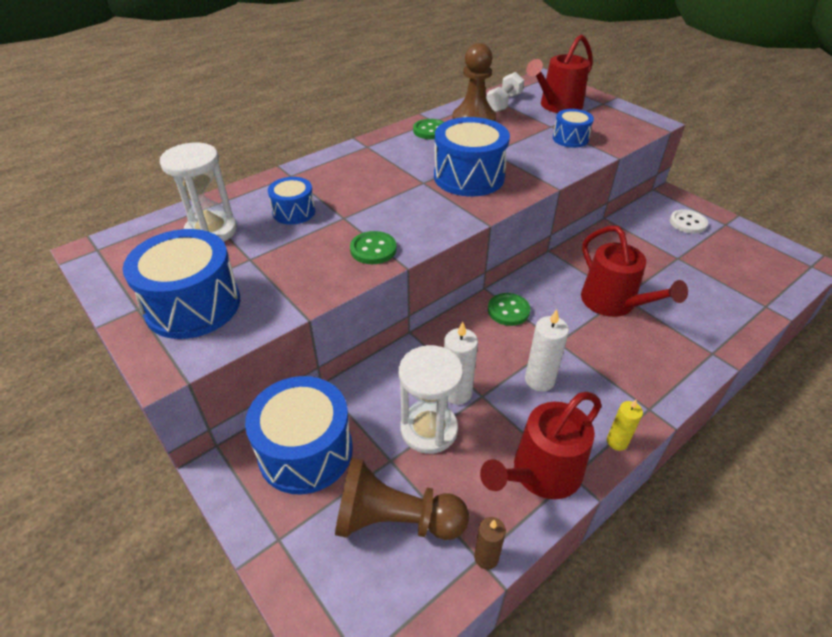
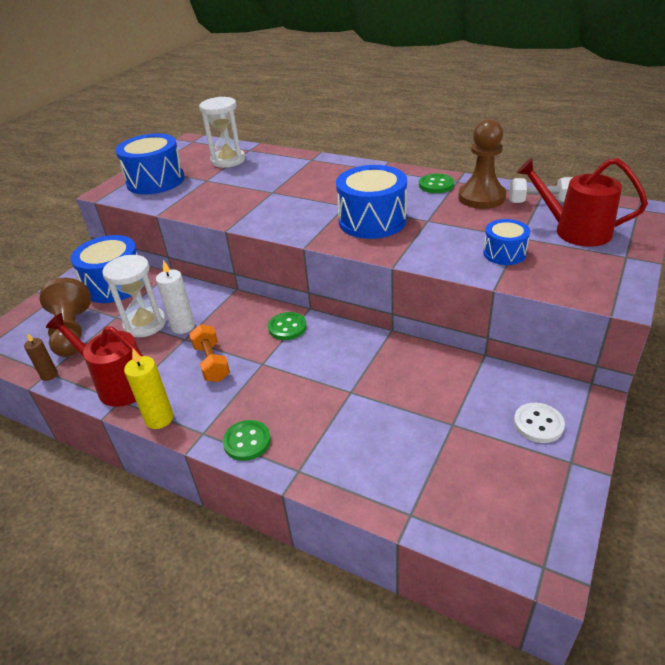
camera: 70 degrees right, 5 degrees down
(294, 212) = (266, 175): blue drum -> none
(373, 249) = (240, 213): green button -> green button (247, 441)
(539, 380) = (212, 363): white candle -> orange dumbbell
(613, 303) = (336, 387): red watering can -> none
(617, 442) = (159, 419): yellow candle -> yellow candle, size x1.55

